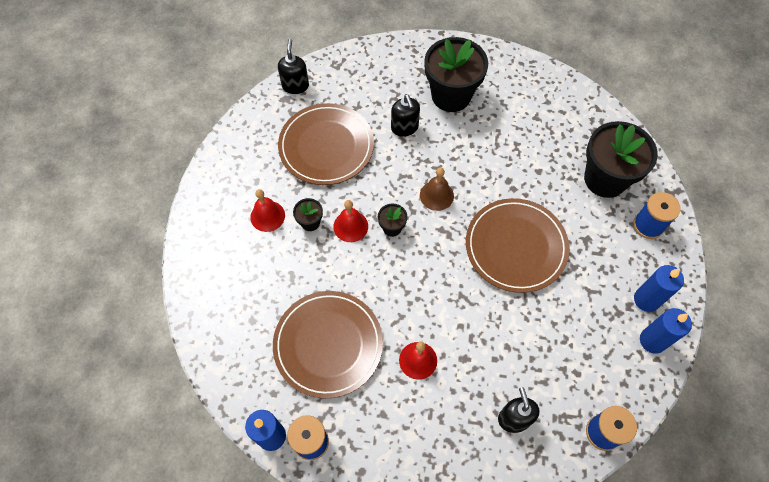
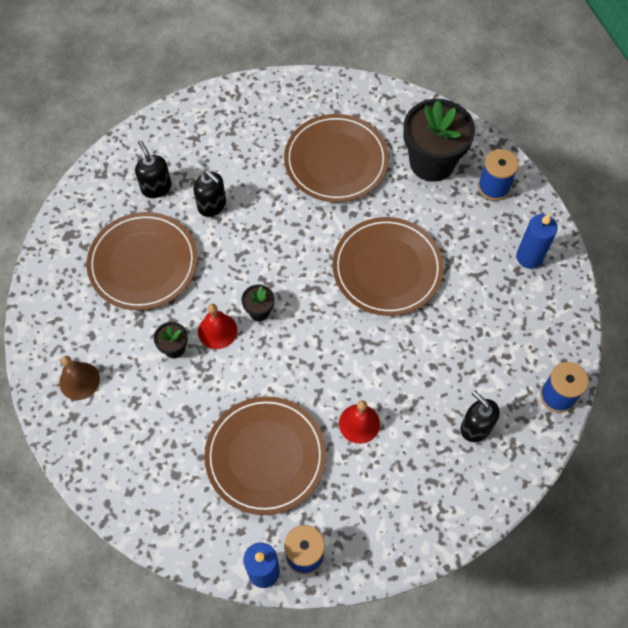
camera: 30 degrees left, 0 degrees up
(267, 216) = (126, 364): red bell -> none
(295, 85) = (71, 216): black soap dispenser -> black soap dispenser (156, 187)
(436, 195) = (284, 257): brown bell -> brown bell (79, 380)
(451, 95) = (239, 150): black flower pot -> none
(524, 140) = (336, 161): none -> brown plate
(652, 340) = (554, 291): blue candle -> none

